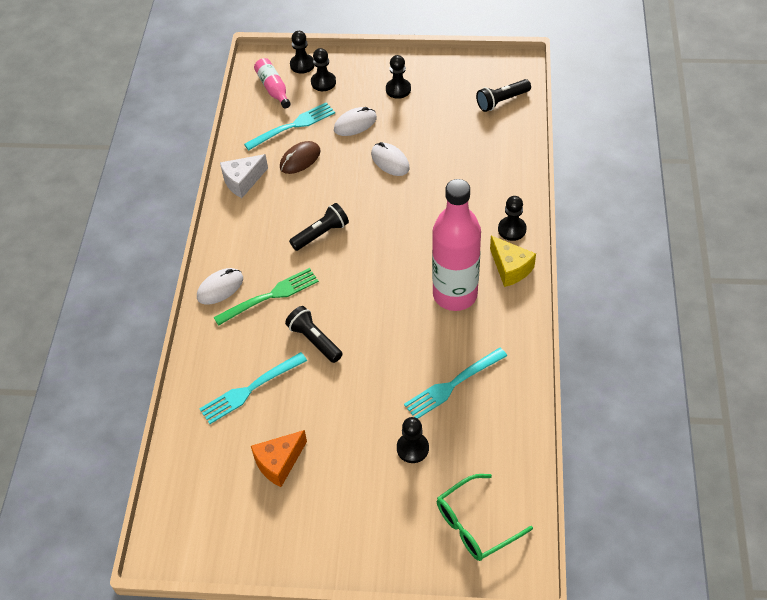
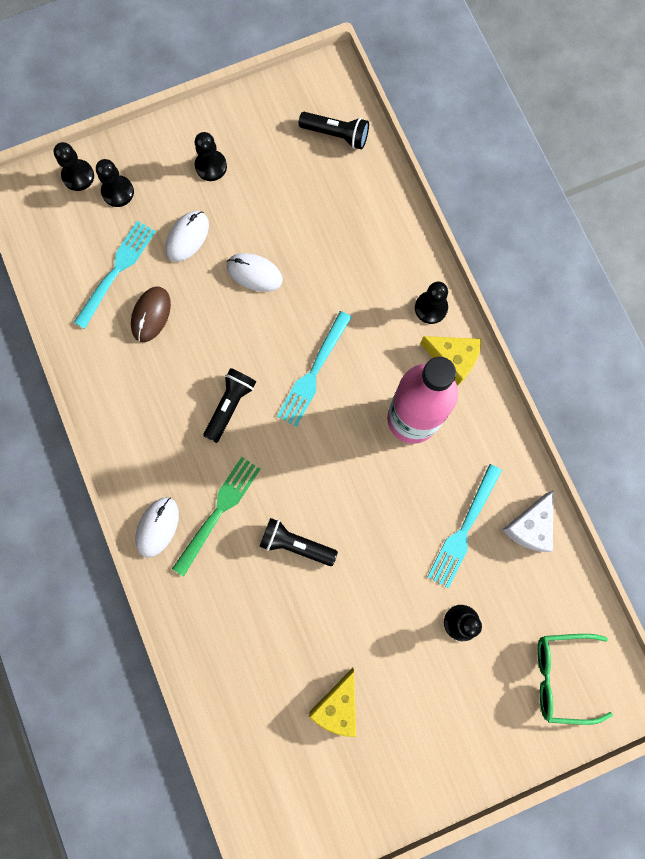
camera: 30 degrees left, 25 degrees up
(243, 181) = (102, 374): white cheese -> white cheese (529, 526)
(250, 389) = (261, 635): turquoise fork -> turquoise fork (314, 372)
(273, 88) = (63, 226): pink bottle -> none
(279, 463) = (338, 705): orange cheese -> yellow cheese
(475, 524) = (561, 676): green glasses -> green glasses turned 60 degrees clockwise
(501, 101) = (336, 135): black flashlight -> black flashlight turned 105 degrees counterclockwise

